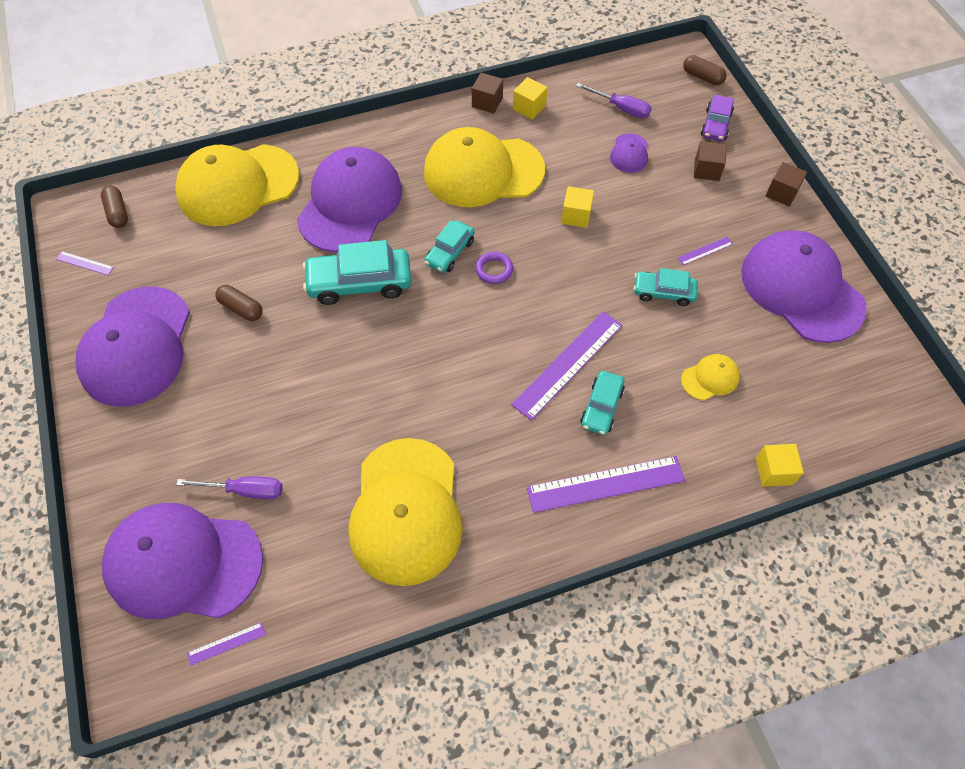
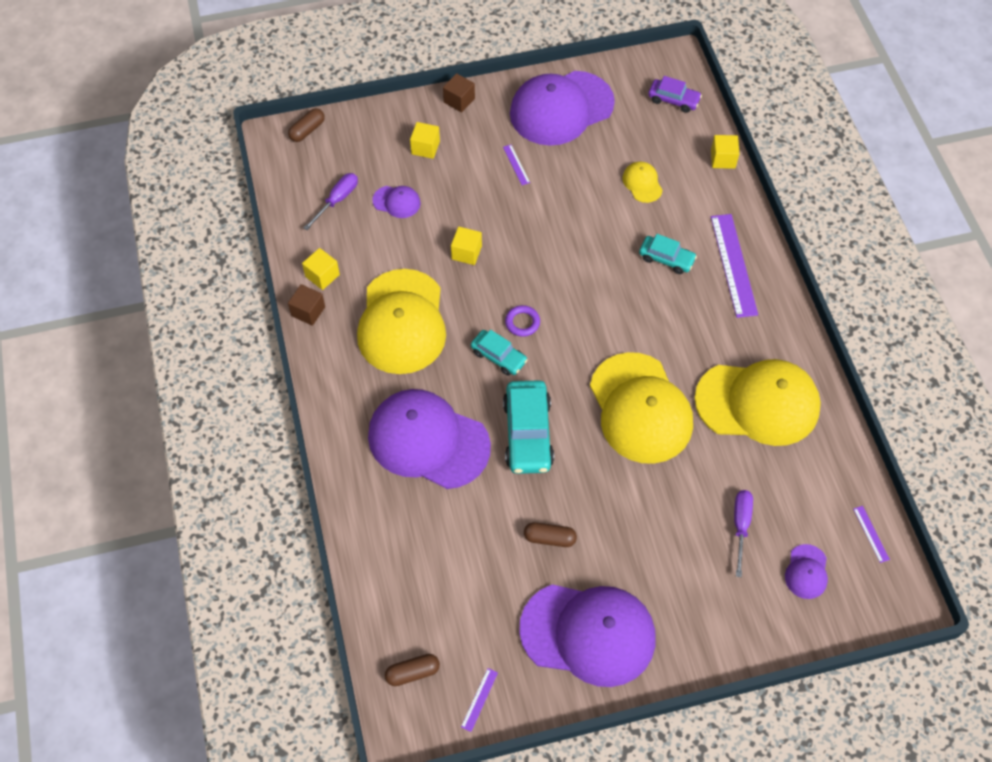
camera: 85 degrees left, 0 degrees up
(183, 563) = (806, 572): purple cap -> purple cap, size x0.43
(237, 185) = (389, 549): yellow cap -> yellow cap (640, 408)
(241, 308) = (549, 538): brown capsule -> brown capsule turned 60 degrees clockwise
(568, 364) = (625, 277): purple ruler -> none
(663, 292) = (557, 200): turquoise car -> none
(706, 170) = (425, 147): brown cube -> yellow cube
(716, 125) = (371, 131): purple car -> purple car (673, 100)

